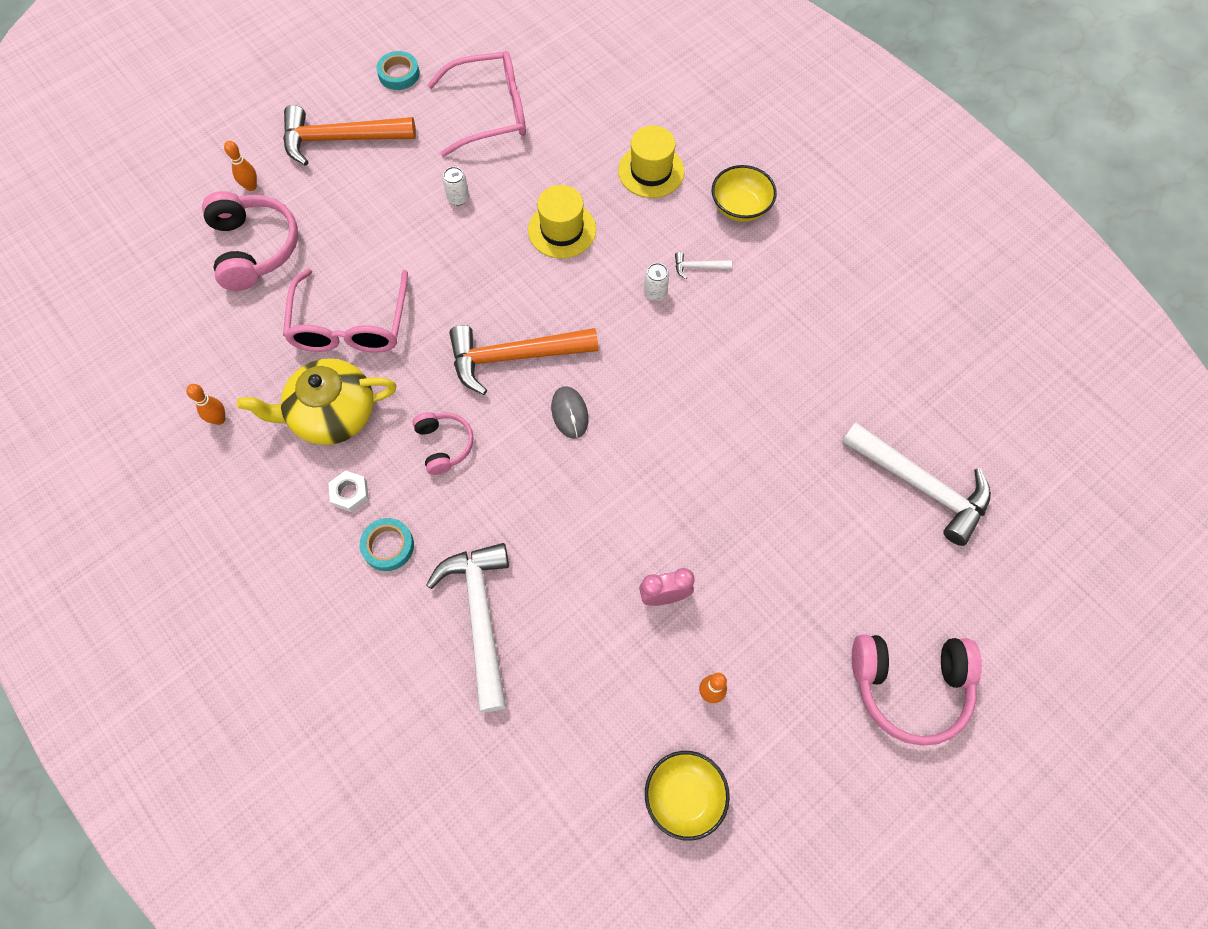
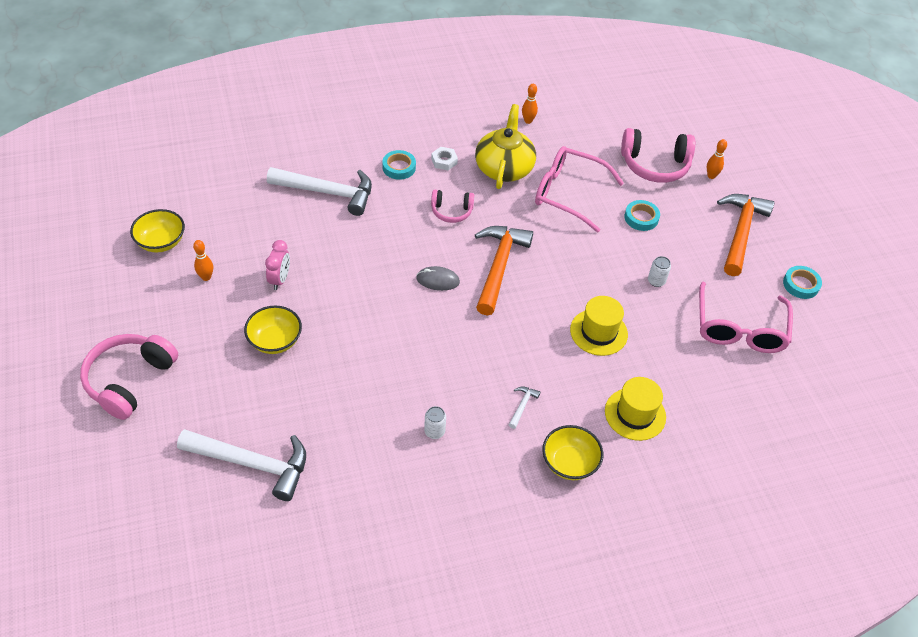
camera: 110 degrees right, 15 degrees down
(360, 238) = (641, 218): none -> turquoise tape
(655, 293) = (512, 368): white can -> white can (434, 431)
(758, 550) = (275, 341): none -> yellow bowl
(921, 486) = (252, 464): white hammer -> white hammer turned 135 degrees counterclockwise

